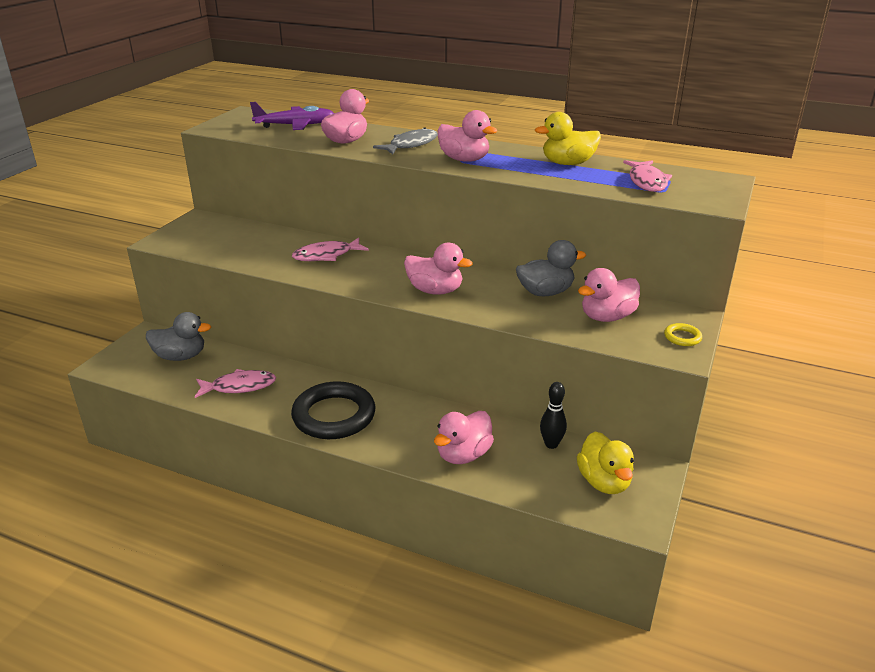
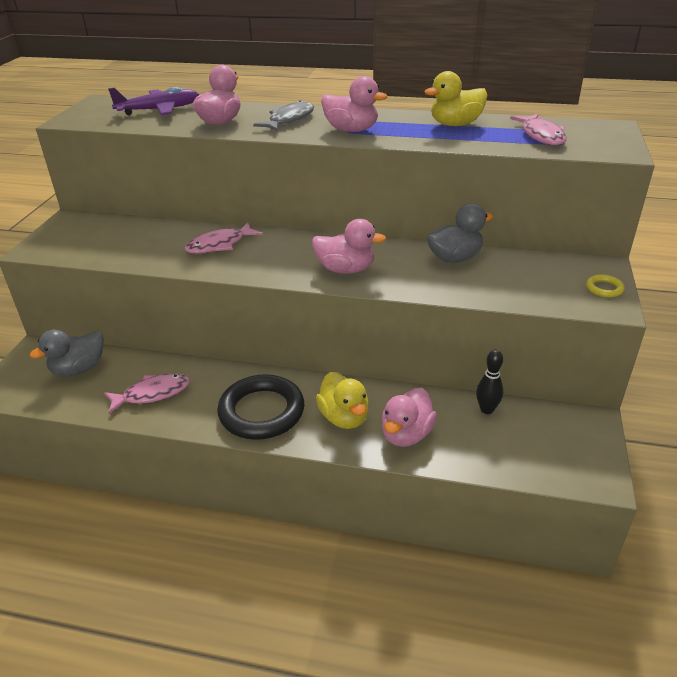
camera: 10 degrees left, 5 degrees up
(181, 356) = (79, 369): grey duck -> grey duck turned 150 degrees clockwise
(604, 482) = (550, 442): yellow duck -> yellow duck (344, 417)
(607, 317) = (524, 276): pink duck -> none

